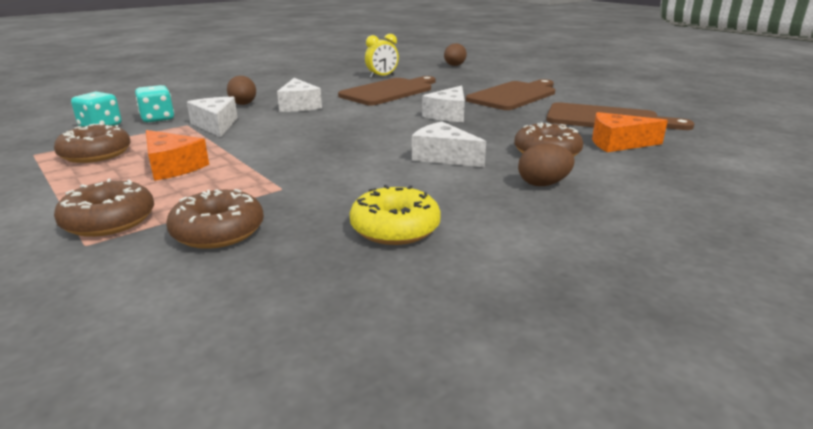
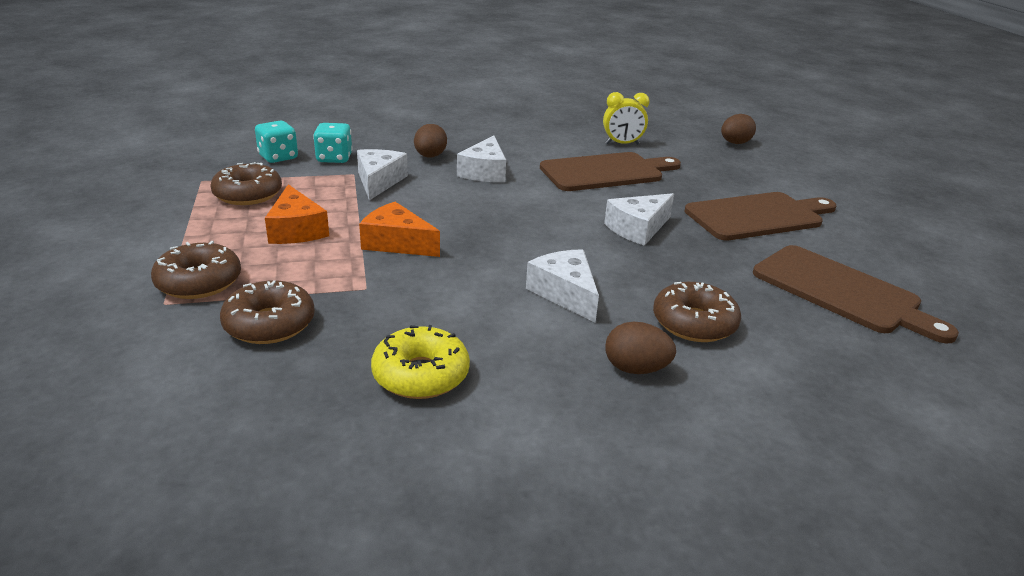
camera: 25 degrees right, 5 degrees up
(618, 143) = (806, 336): orange cheese -> orange cheese (397, 243)

